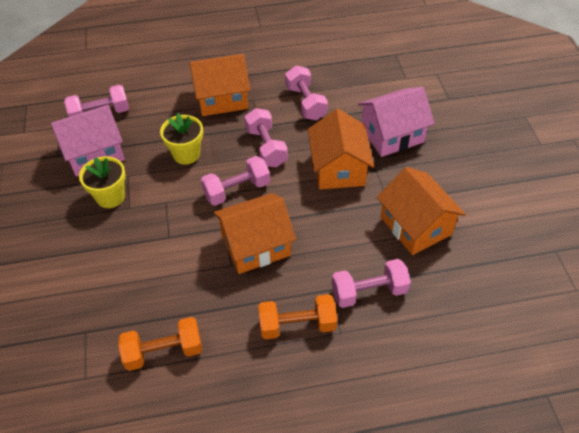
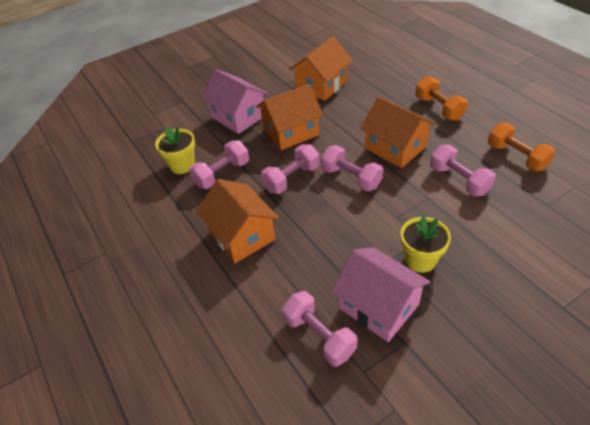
camera: 110 degrees left, 5 degrees down
(186, 154) = (332, 228): yellow flower pot -> yellow flower pot (182, 165)
(369, 292) = (389, 89): pink dumbbell -> pink dumbbell (459, 180)

